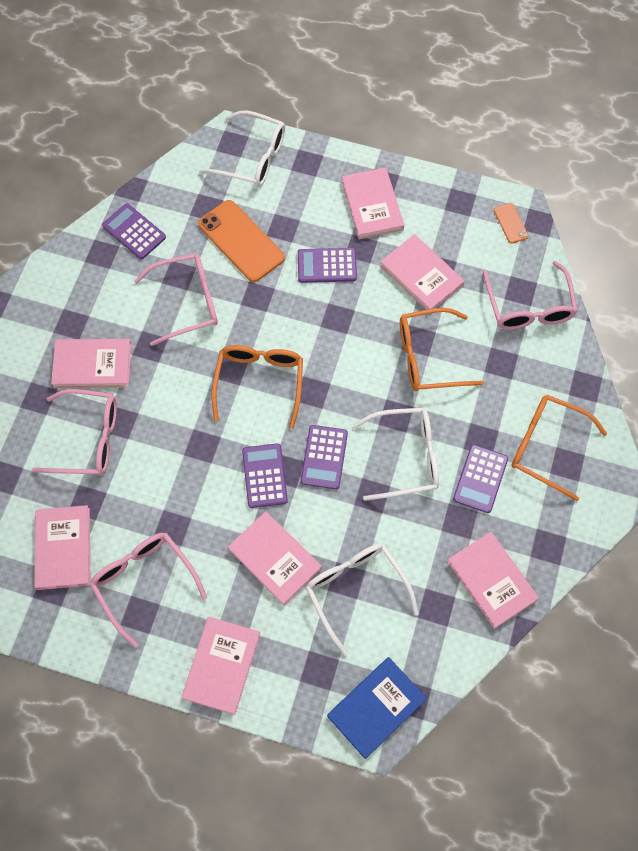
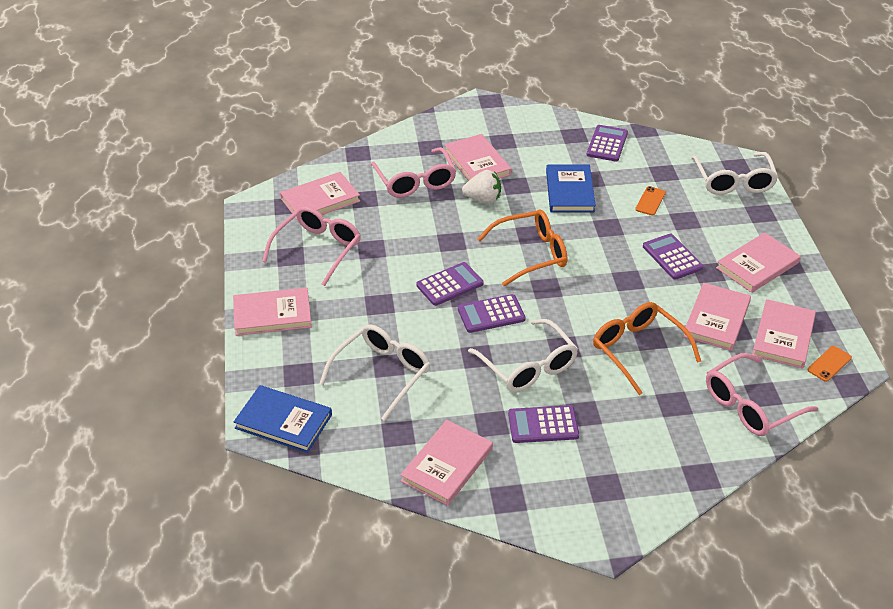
camera: 65 degrees right, 25 degrees down
(154, 386) = (483, 199): none -> white strawberry
(187, 302) = (570, 191): pink glasses -> blue book
(241, 241) = (650, 201): orange phone -> orange phone, size x0.48
(275, 559) = (380, 315): pink book -> pink book (783, 336)
(546, 446) = (611, 465): orange glasses -> none

